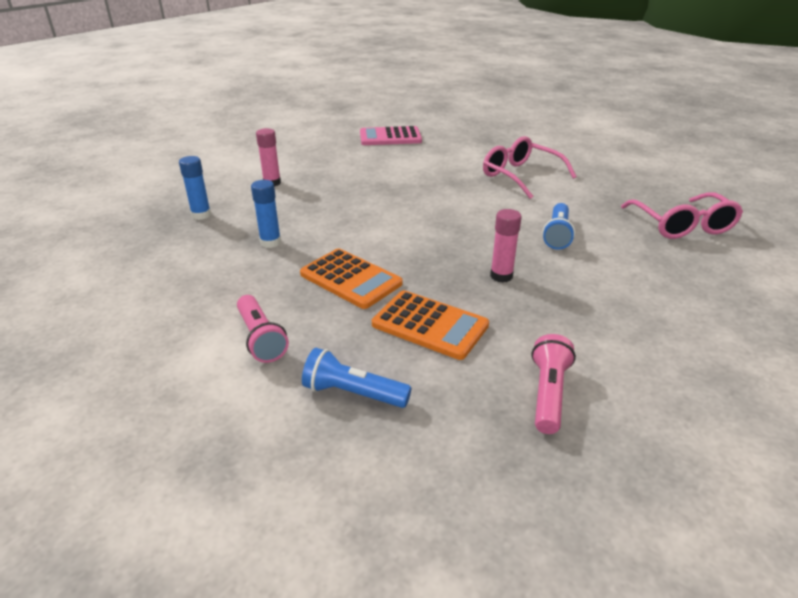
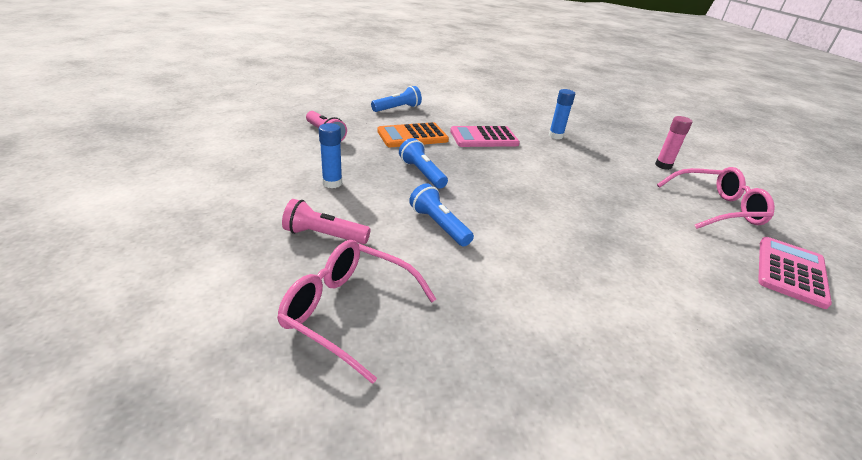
camera: 125 degrees right, 0 degrees up
(201, 215) = (617, 132): blue glue stick -> blue glue stick (332, 183)
(260, 338) = (461, 108): pink flashlight -> pink flashlight (324, 235)
(350, 279) = (484, 138): orange calculator -> pink calculator
(501, 276) = (422, 173): pink glue stick -> blue flashlight
(521, 176) = (588, 291): pink glasses -> pink glasses (716, 208)

